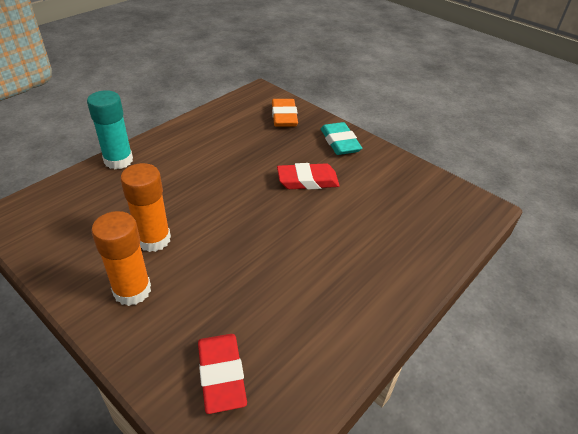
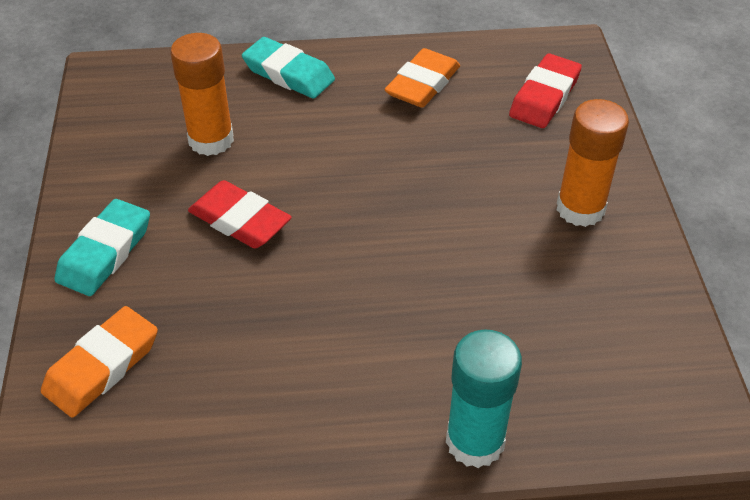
camera: 135 degrees left, 5 degrees up
(153, 239) = (516, 256): orange glue stick -> orange glue stick (211, 140)
(318, 322) = (422, 84): none -> orange eraser
(403, 270) = (288, 74): none -> turquoise eraser

